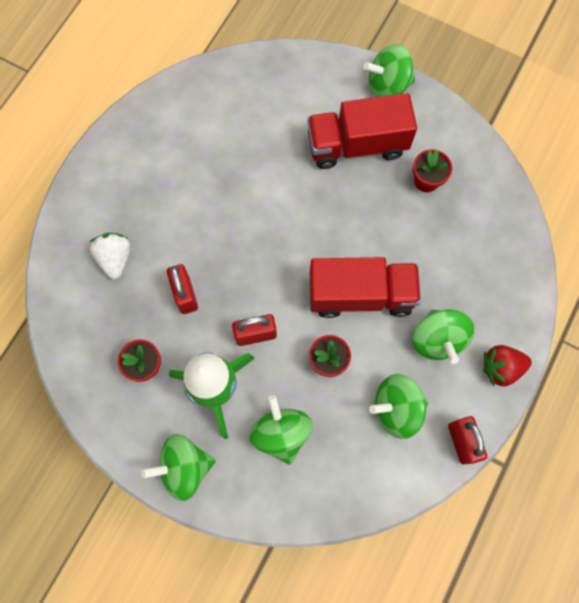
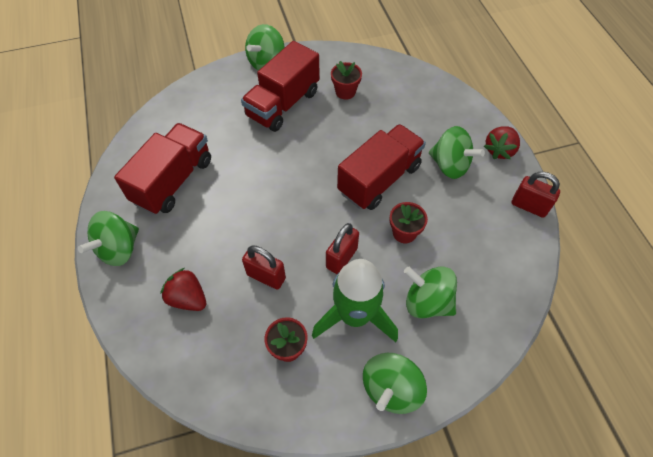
camera: 45 degrees left, 15 degrees down
(115, 259) = (188, 298): white strawberry -> red strawberry
(196, 144) = (173, 181): none -> red truck
(396, 409) = (474, 222): green spinning top -> green spinning top (119, 249)

